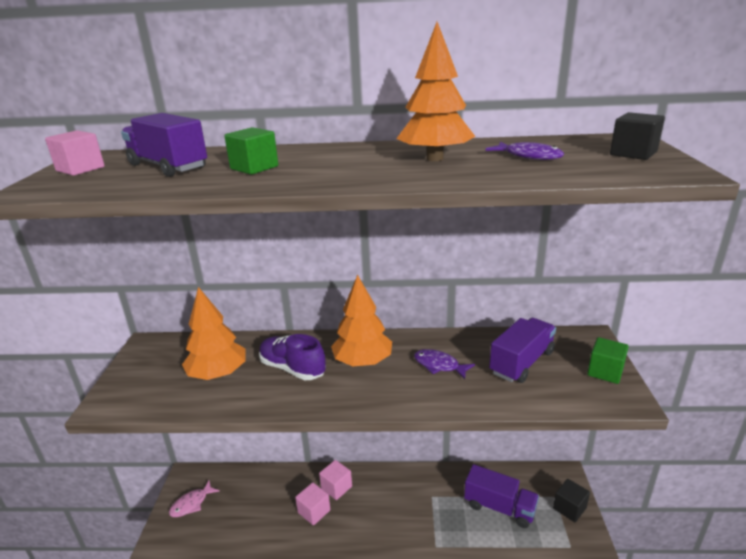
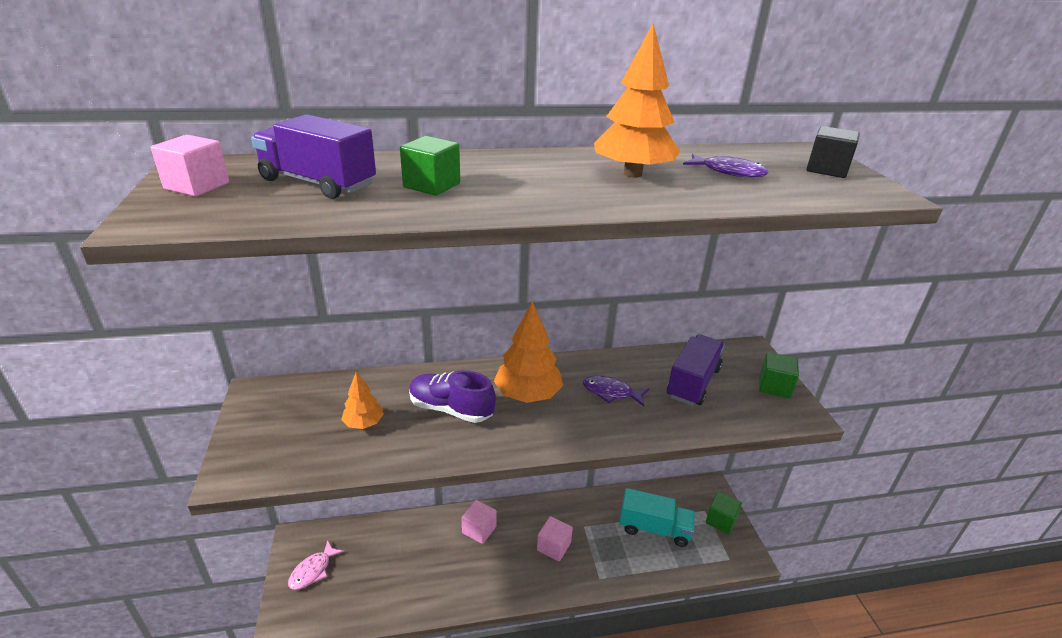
camera: 15 degrees left, 5 degrees up
(218, 374) = (364, 423): orange tree -> orange tree, size x0.56
(314, 511) = (460, 559): pink cube -> pink cube (553, 546)
(499, 507) = (654, 528): purple truck -> turquoise truck
(569, 508) = (721, 520): black cube -> green cube

